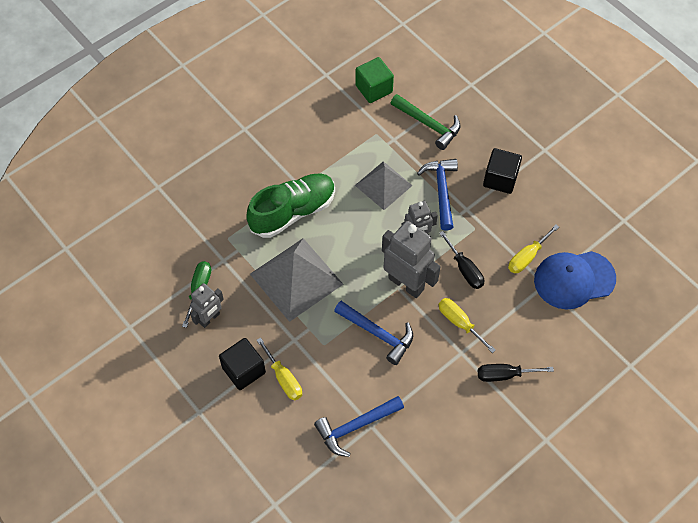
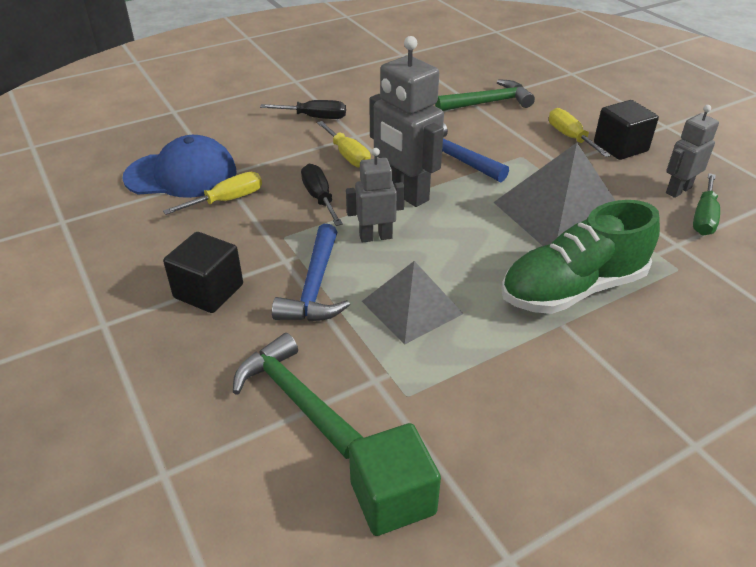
camera: 170 degrees left, 20 degrees down
(356, 426) = (488, 103): blue hammer -> green hammer

